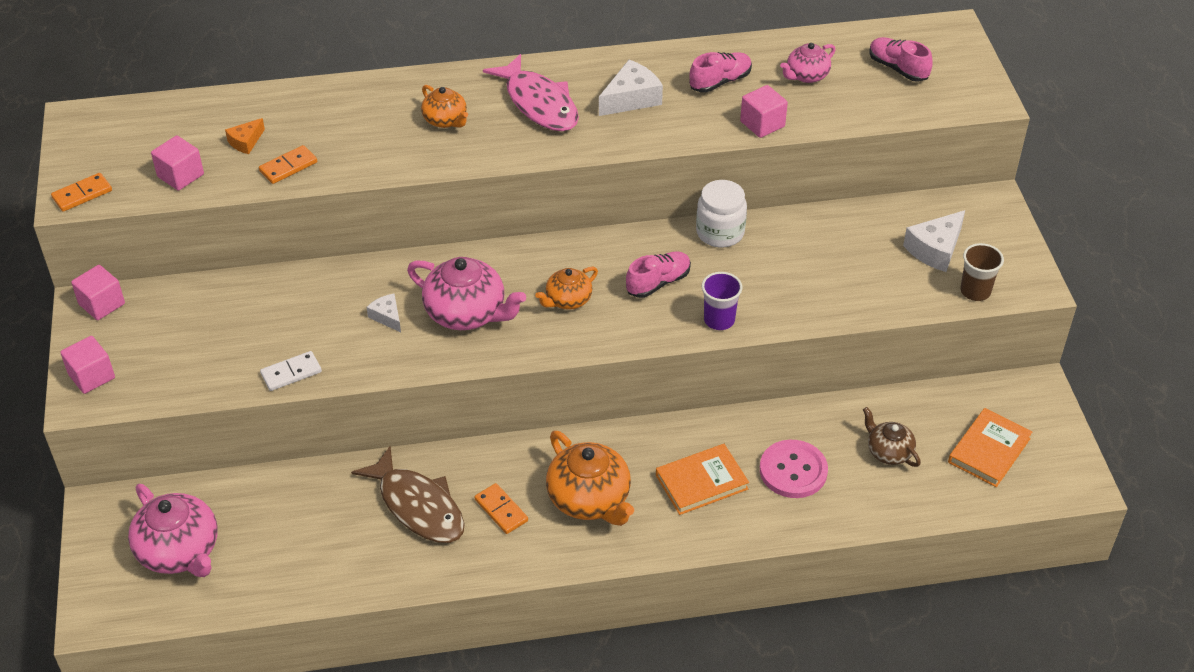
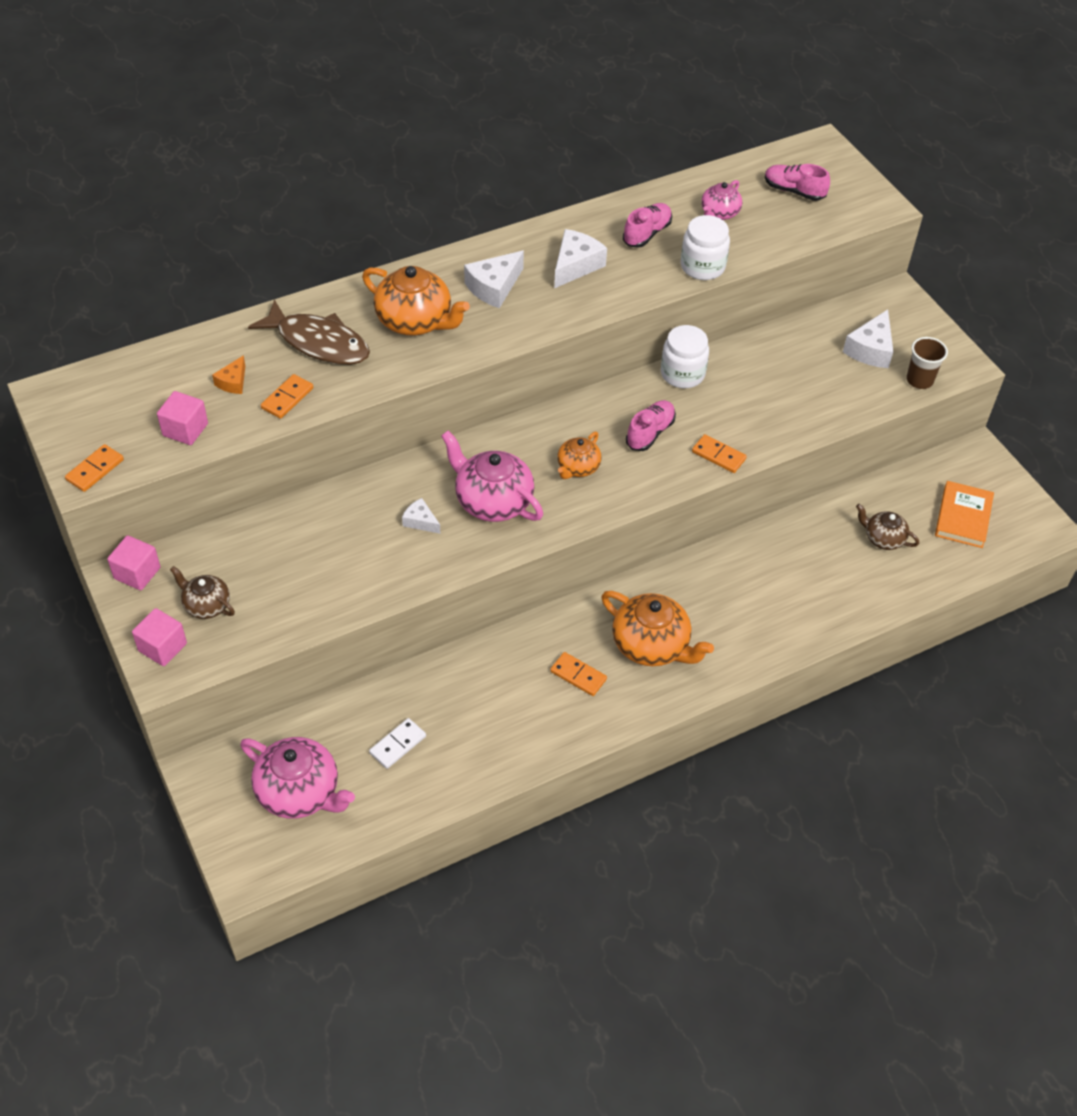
camera: 20 degrees left, 5 degrees up
(149, 347) = (206, 605): none -> brown teapot
(291, 373) = (356, 597): white domino -> white domino (397, 744)
(418, 506) = (502, 691): brown fish -> brown fish (318, 342)
(445, 120) = (415, 321): orange teapot -> orange teapot, size x1.74
(467, 313) = (492, 501): pink teapot -> pink teapot turned 150 degrees counterclockwise
(539, 103) = (494, 287): pink fish -> white cheese
(701, 482) = (740, 605): orange book -> none
(719, 320) = (718, 455): purple cup -> orange domino
(762, 124) = (702, 266): pink cube -> white jar
(793, 471) = (812, 575): pink button -> none

